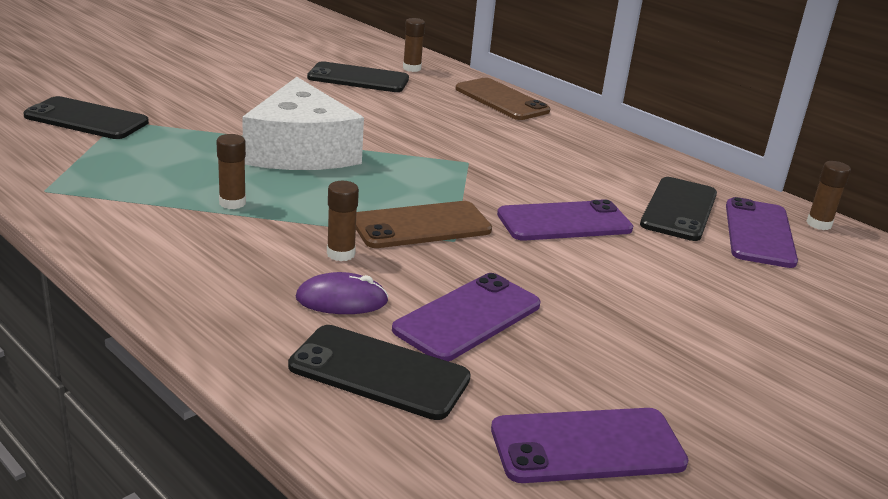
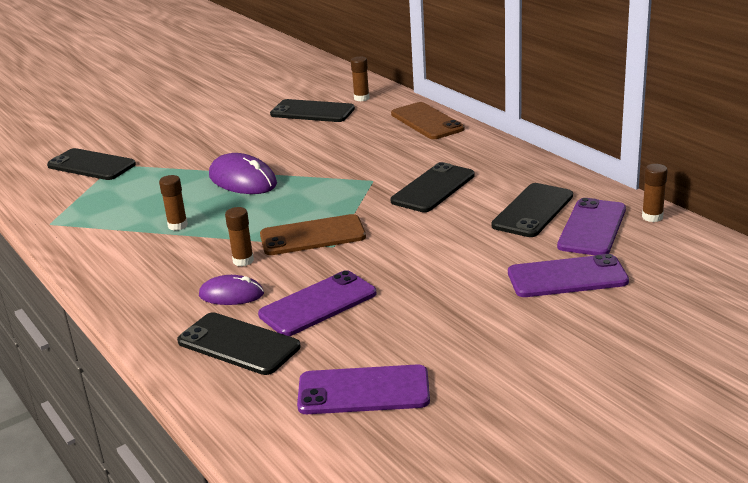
camera: 15 degrees right, 0 degrees up
(301, 151) = (242, 180): white cheese -> purple mouse
(547, 176) = (433, 188): none -> black phone
(564, 222) = (428, 227): purple phone -> purple phone (567, 277)

